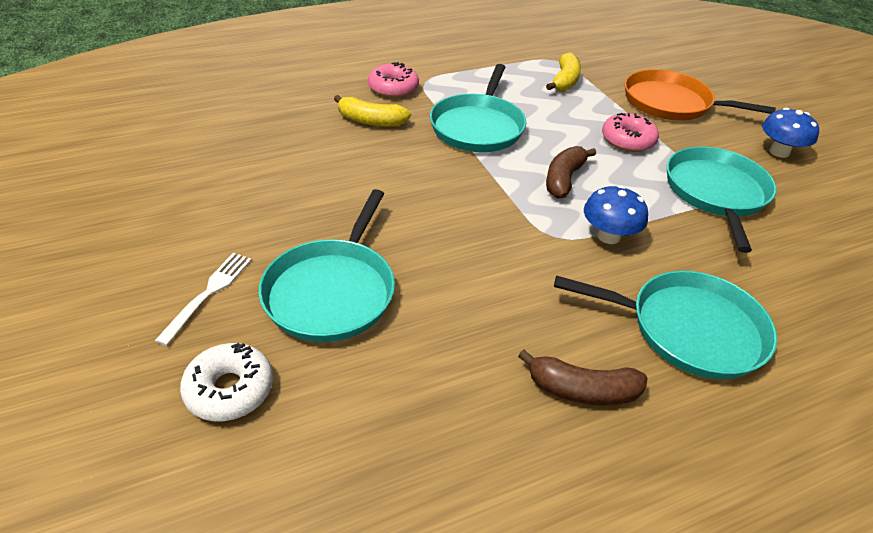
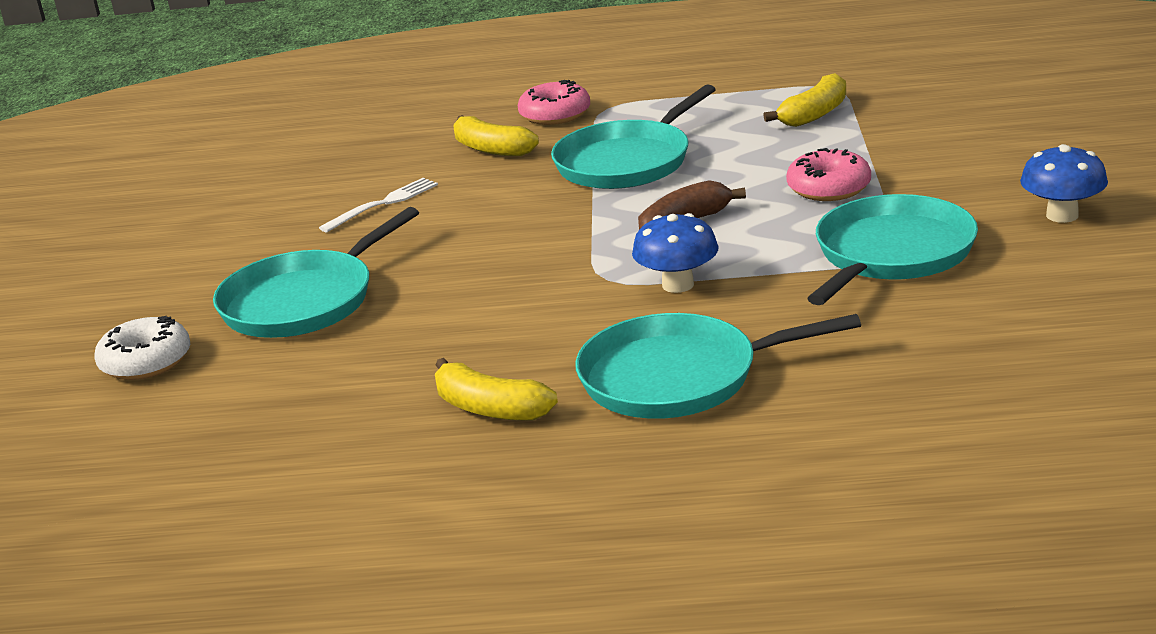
camera: 30 degrees right, 15 degrees down
(208, 293) = (182, 290): white fork -> white fork (383, 204)
(581, 390) = (490, 408): brown banana -> yellow banana
(671, 103) = (956, 148): orange pan -> none
(688, 329) = (678, 377): turquoise pan -> turquoise pan turned 135 degrees clockwise

